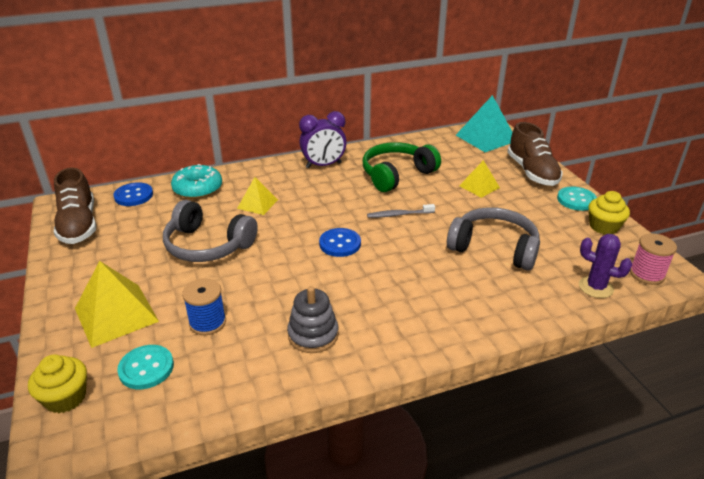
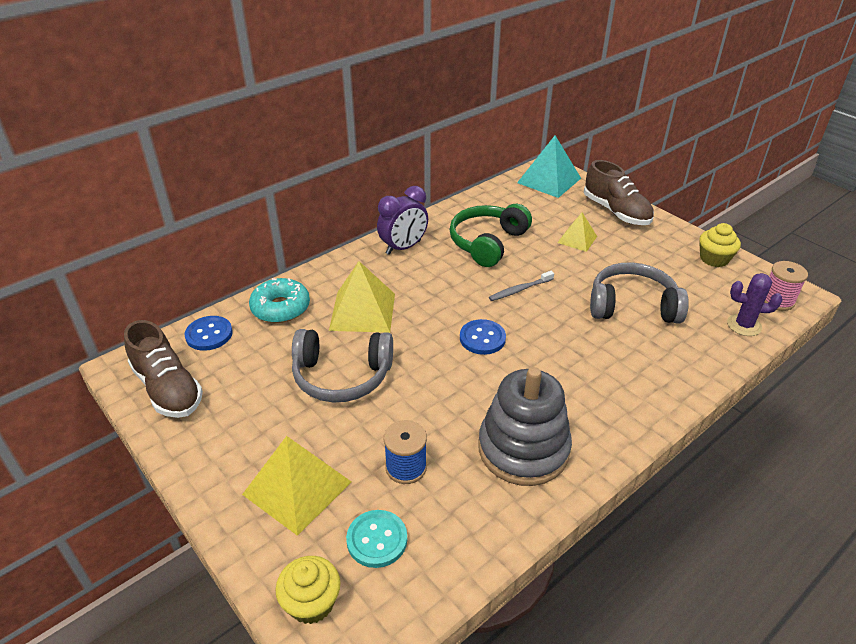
camera: 20 degrees left, 5 degrees up
(257, 204) = (363, 311): yellow pyramid -> yellow pyramid, size x1.71
(313, 335) = (523, 449): grey stacking toy -> grey stacking toy, size x1.66
(576, 200) = (674, 235): turquoise button -> none

